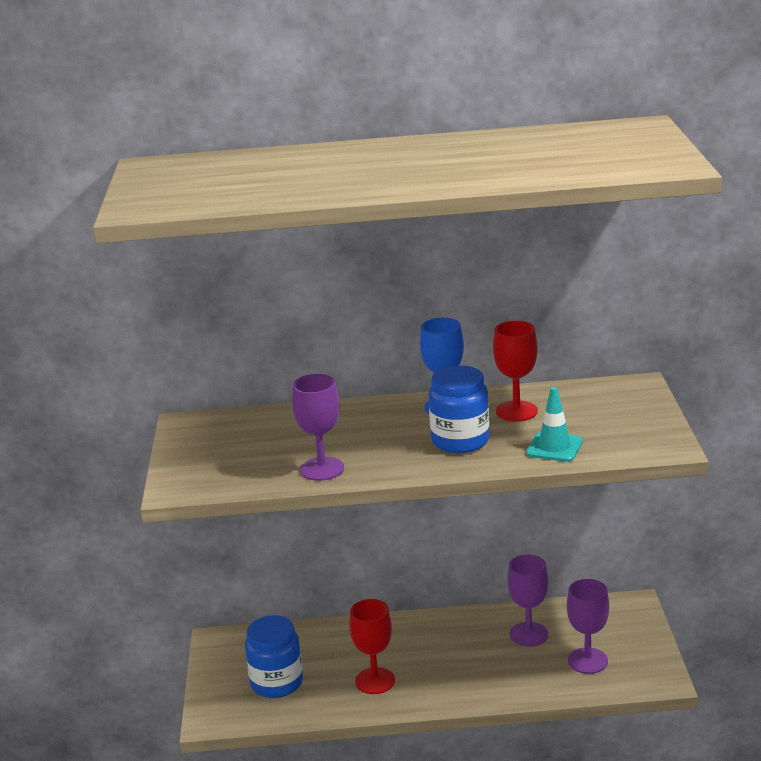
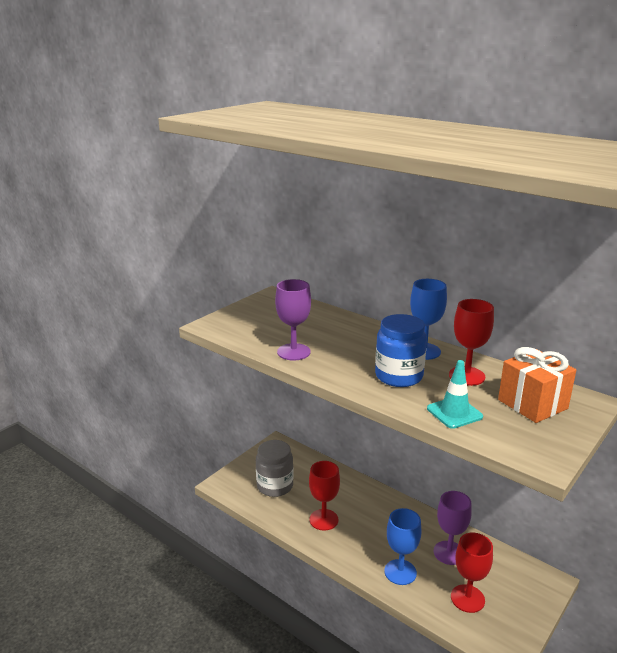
camera: 40 degrees right, 0 degrees up
(277, 683) = (275, 486): blue jar -> grey jar
(506, 678) = (400, 572): none -> blue goblet
(587, 661) = (467, 598): purple goblet -> red goblet
(601, 409) = (532, 404): none -> orange gift

